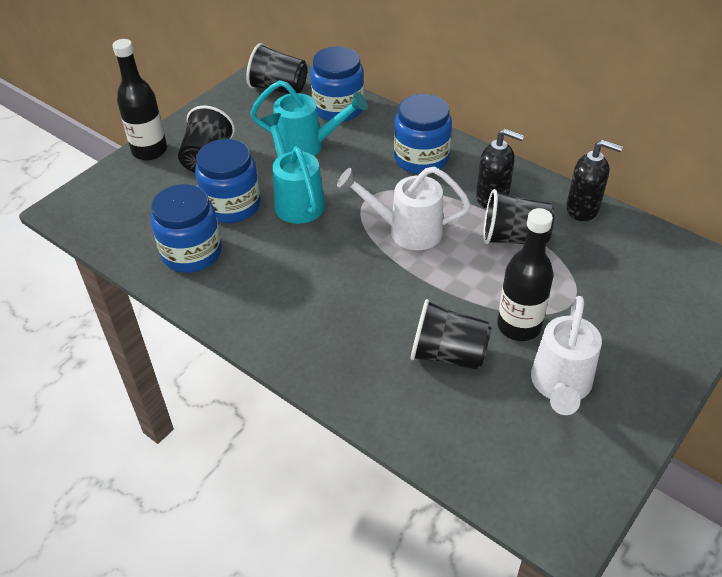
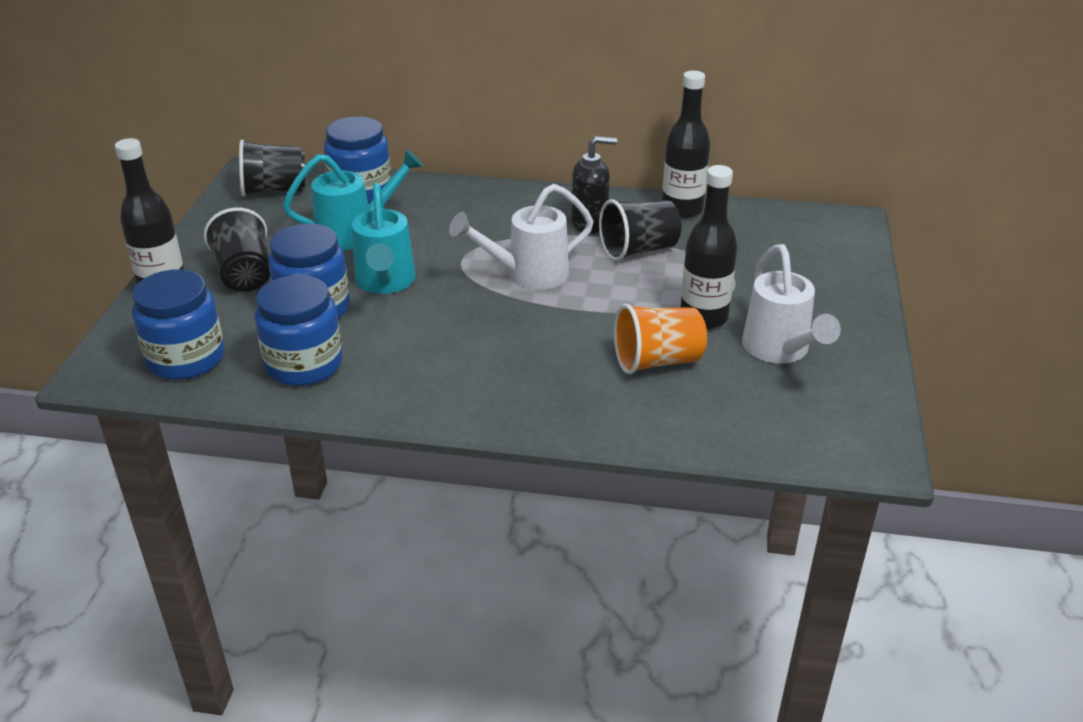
camera: 30 degrees left, 10 degrees down
(296, 200) = (385, 283): turquoise watering can -> turquoise watering can turned 135 degrees counterclockwise
(421, 158) = (490, 211): blue jar -> blue jar (186, 358)
(448, 354) = (657, 361): black cup -> orange cup
(582, 209) = (682, 209): black soap dispenser -> black bottle

